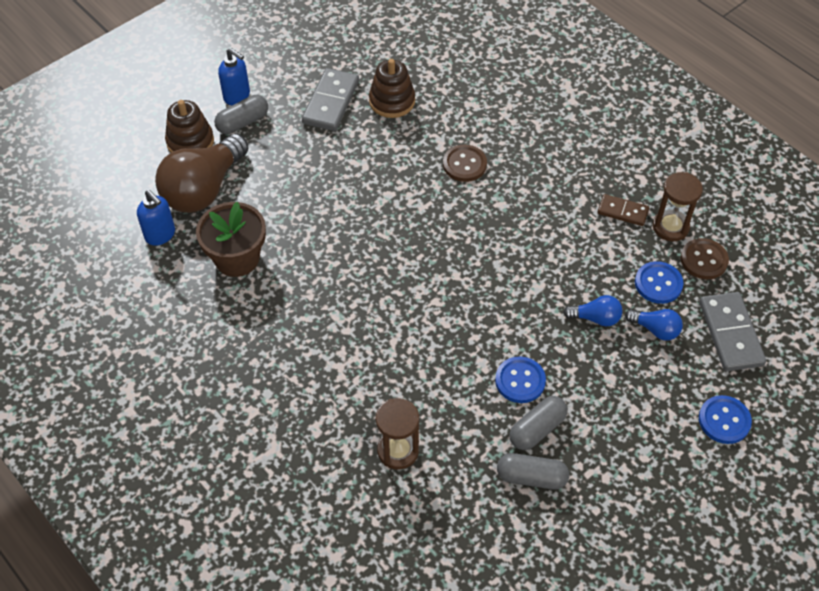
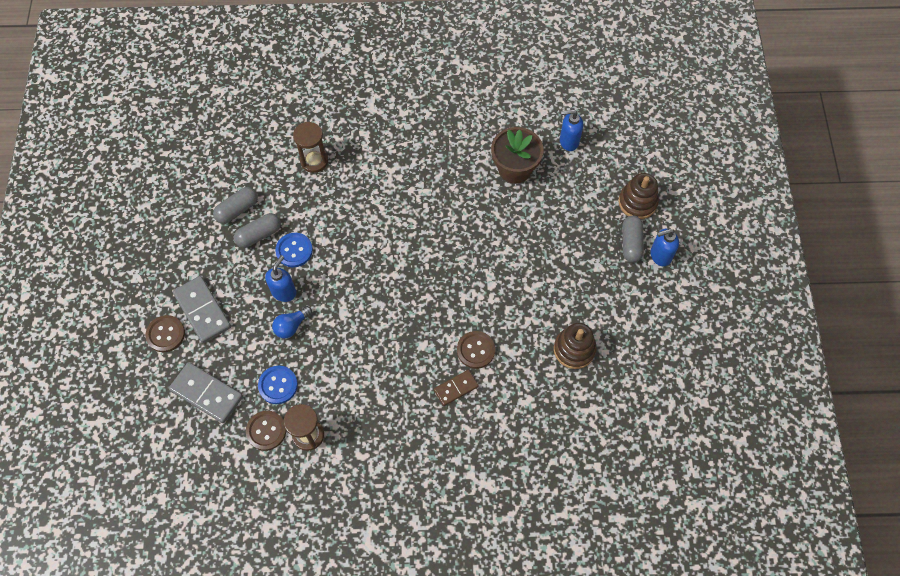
camera: 130 degrees right, 10 degrees up
(204, 189) = (587, 185): brown light bulb -> none
(330, 102) = (606, 309): grey domino -> grey domino (202, 310)
(537, 429) = (259, 235): grey capsule -> grey capsule turned 60 degrees clockwise
(571, 353) = (284, 292): none -> blue soap dispenser
(623, 211) = (348, 416): brown domino -> brown domino (456, 388)
(655, 329) = (252, 352): blue light bulb -> none
(724, 420) = (165, 334): blue button -> brown button

